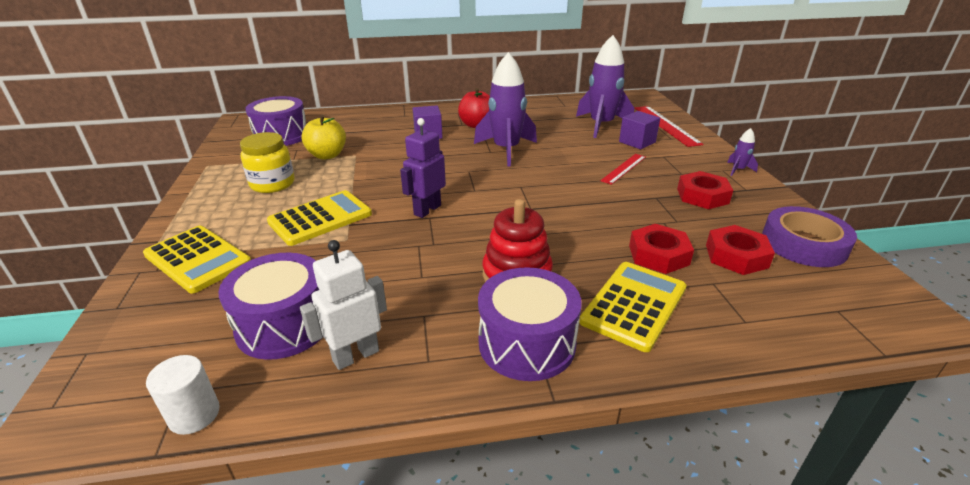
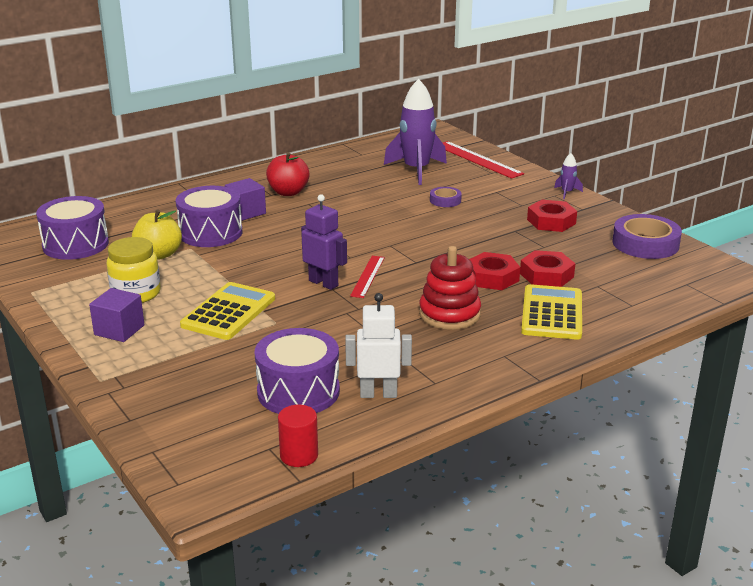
camera: 25 degrees left, 5 degrees down
(194, 415) = (299, 455): white cylinder -> red cylinder
(197, 259) = (152, 370): yellow calculator -> none
(355, 355) = (378, 394): white robot -> white robot turned 60 degrees clockwise
(427, 210) = (323, 283): purple robot -> purple robot turned 120 degrees clockwise
(506, 150) = (344, 213): purple rocket -> none
(526, 343) = (495, 355): purple drum -> purple drum (210, 233)
(607, 155) = (445, 200): none -> purple tape
(624, 168) = (469, 210): red ruler -> red ruler (368, 276)
(637, 142) = (463, 182): purple cube -> purple cube (119, 330)
(736, 256) = (603, 263): red nut -> red nut (492, 277)

